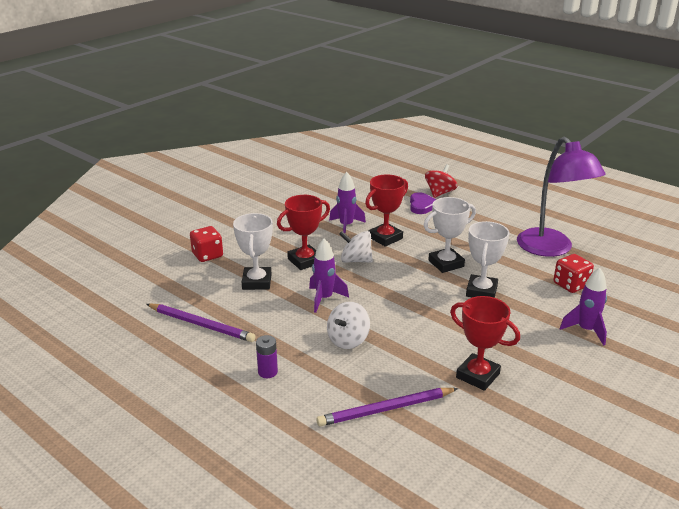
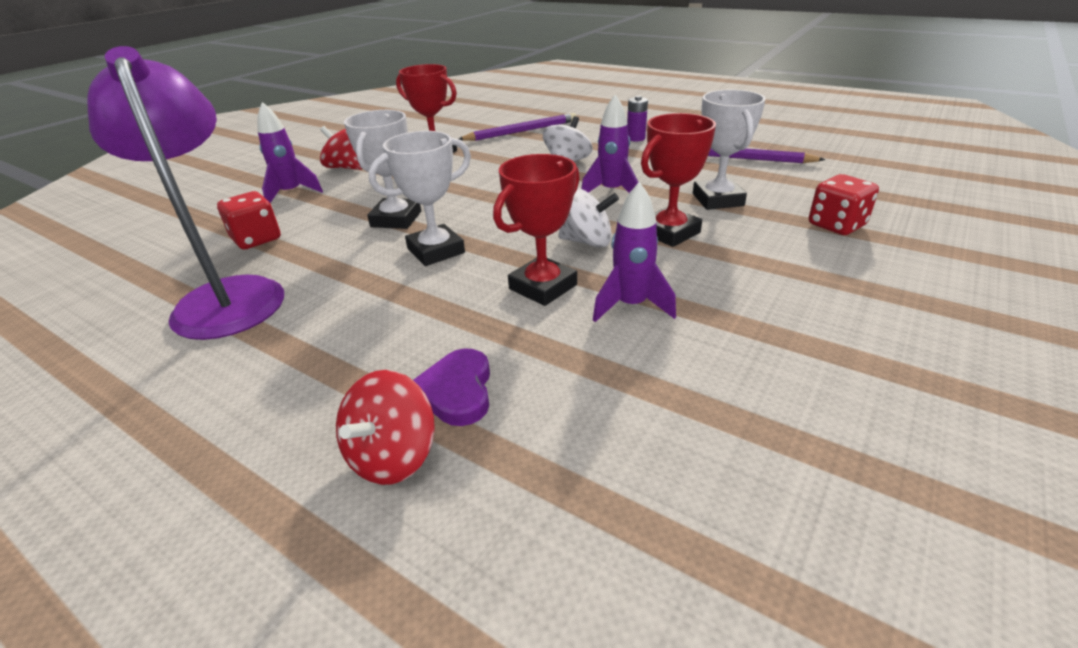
camera: 175 degrees right, 5 degrees up
(560, 363) = (346, 168): none -> red spinning top

